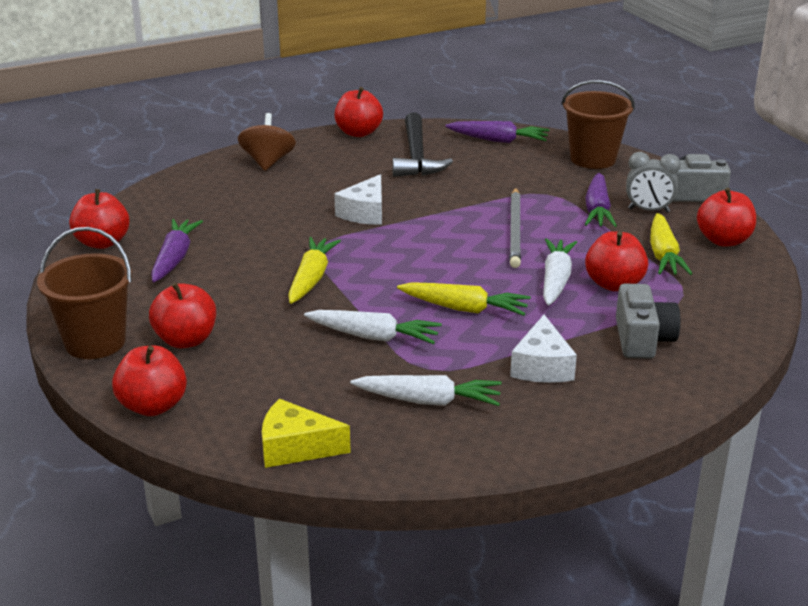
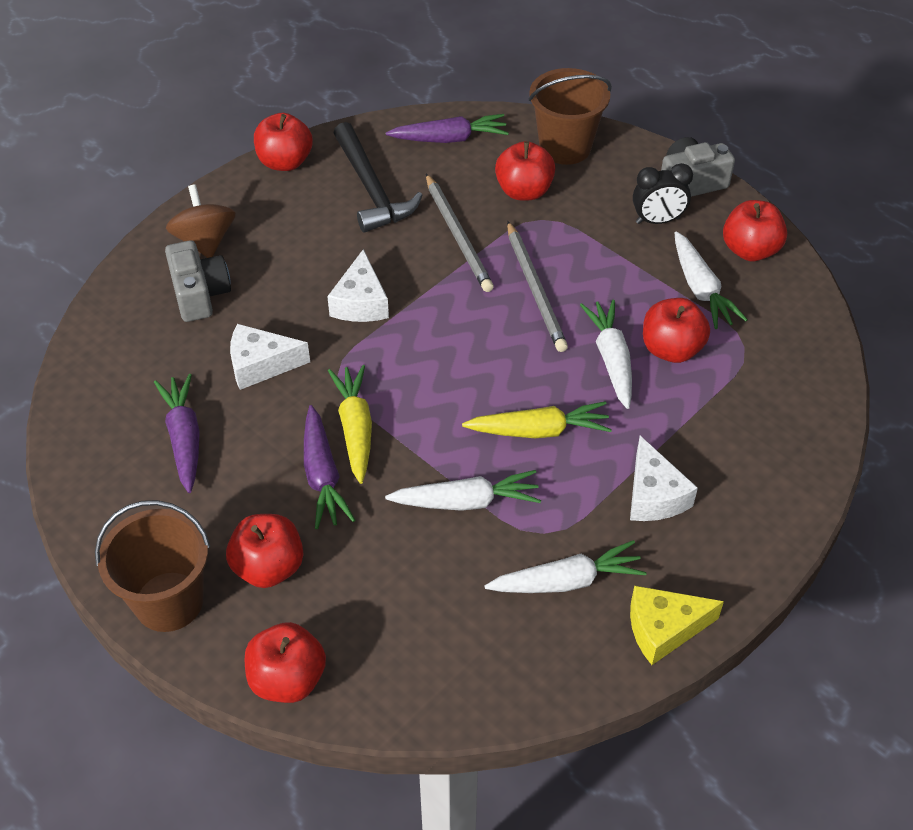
camera: 20 degrees left, 20 degrees up
(102, 242) = (84, 435): red apple -> red apple (524, 191)
(262, 231) = (261, 365): none -> white cheese
(296, 447) = (467, 691): yellow cheese -> yellow cheese (664, 629)
(469, 191) = (458, 236): none -> grey pencil
(597, 210) = (605, 233): purple carrot -> purple carrot (322, 476)
(642, 339) = (732, 426): grey camera -> grey camera (200, 294)
(648, 210) = (657, 221): grey clock -> black clock
(663, 255) = (701, 289): yellow carrot -> white carrot

